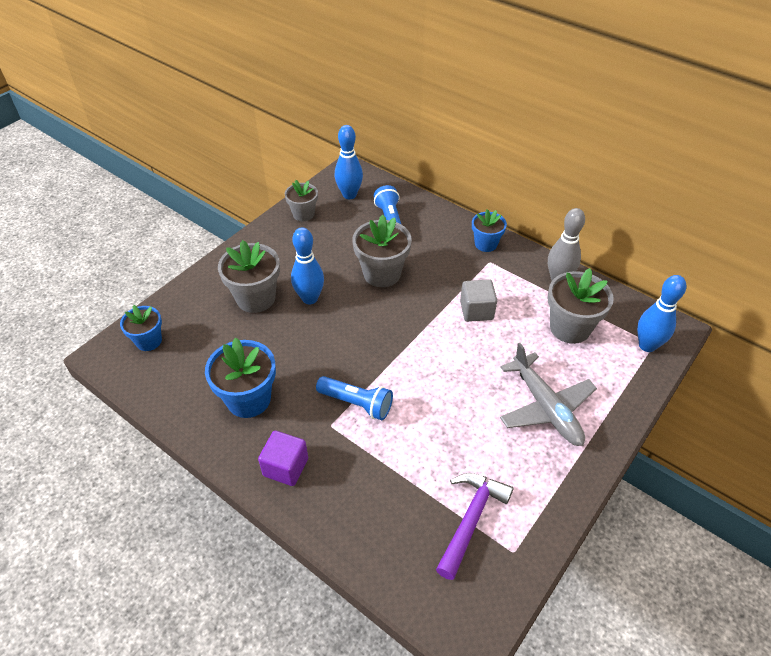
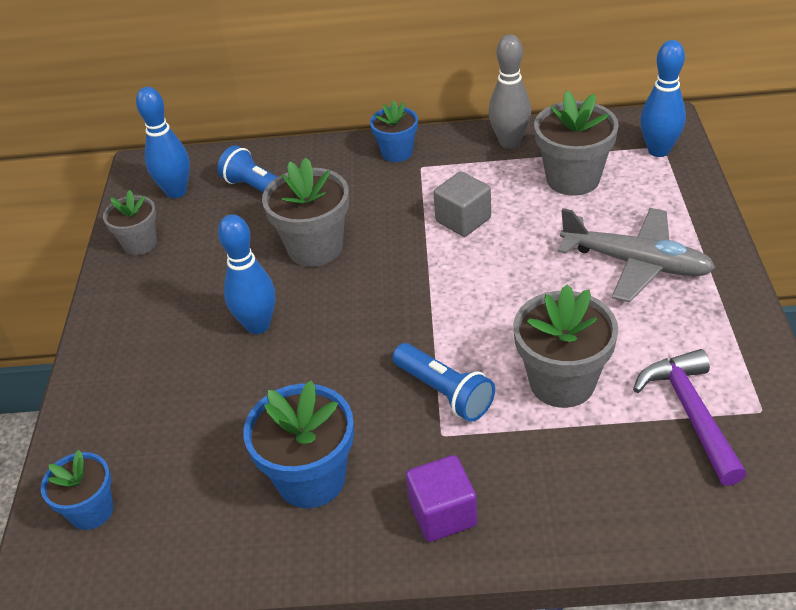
camera: 35 degrees left, 5 degrees down
(256, 298) = (186, 368): grey flower pot -> grey flower pot (562, 382)
(357, 403) = (444, 392): blue flashlight -> blue flashlight turned 60 degrees clockwise

